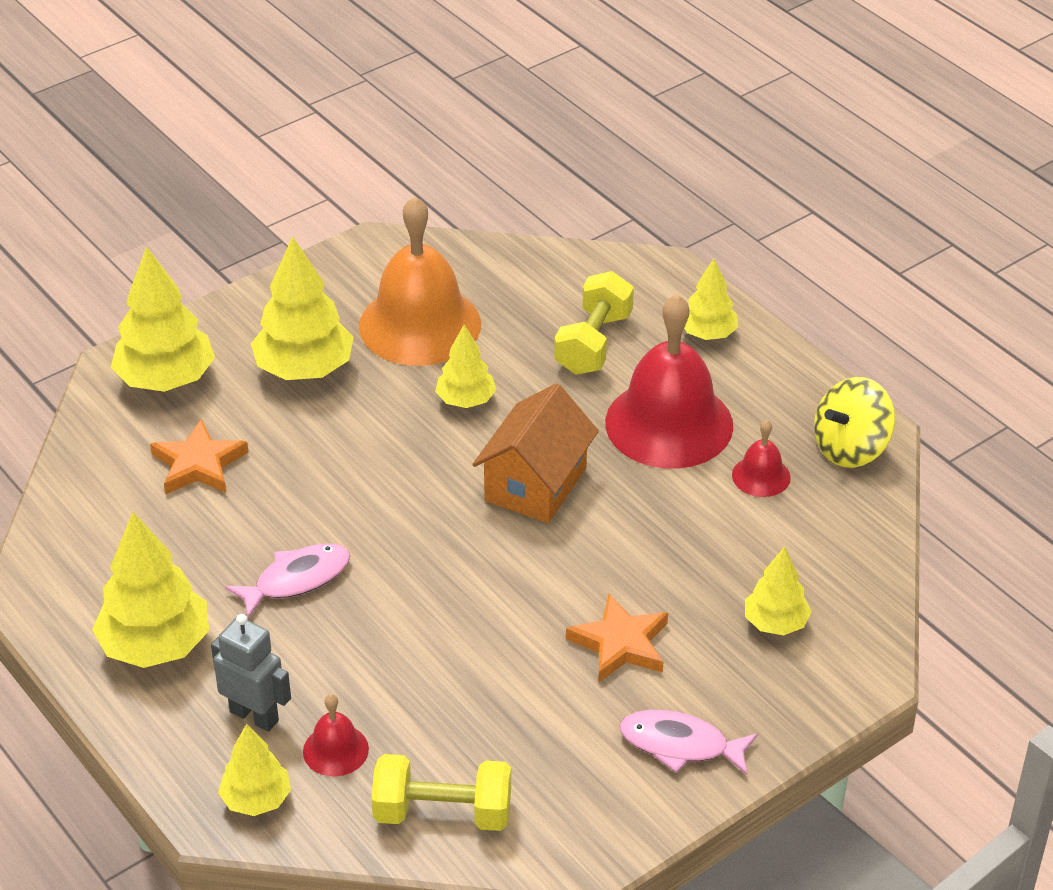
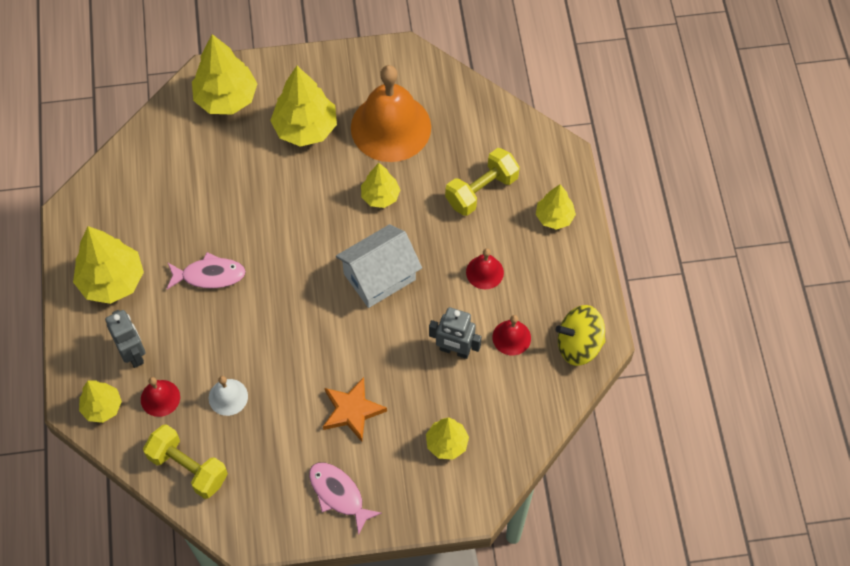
camera: 30 degrees right, 20 degrees up
(198, 464) = (207, 168): orange star -> none
(434, 705) = (228, 397): none -> white bell
(536, 484) = (379, 277): orange house -> white house
(669, 423) = (484, 272): red bell -> red bell, size x0.45
(700, 520) = (454, 350): none -> grey robot

